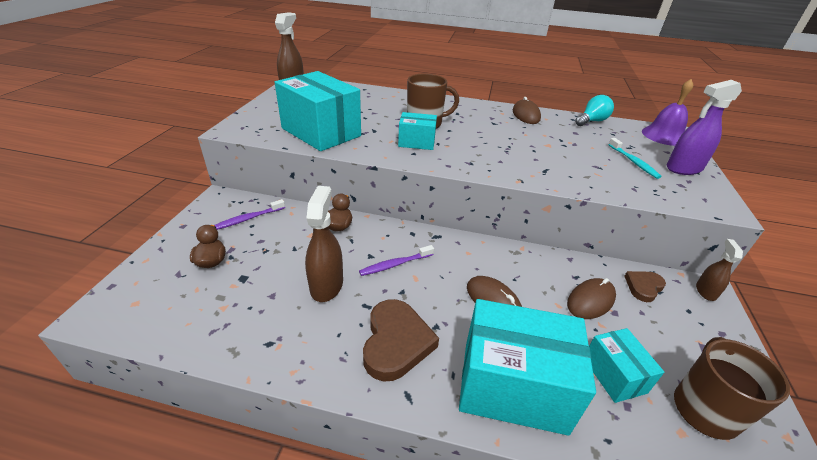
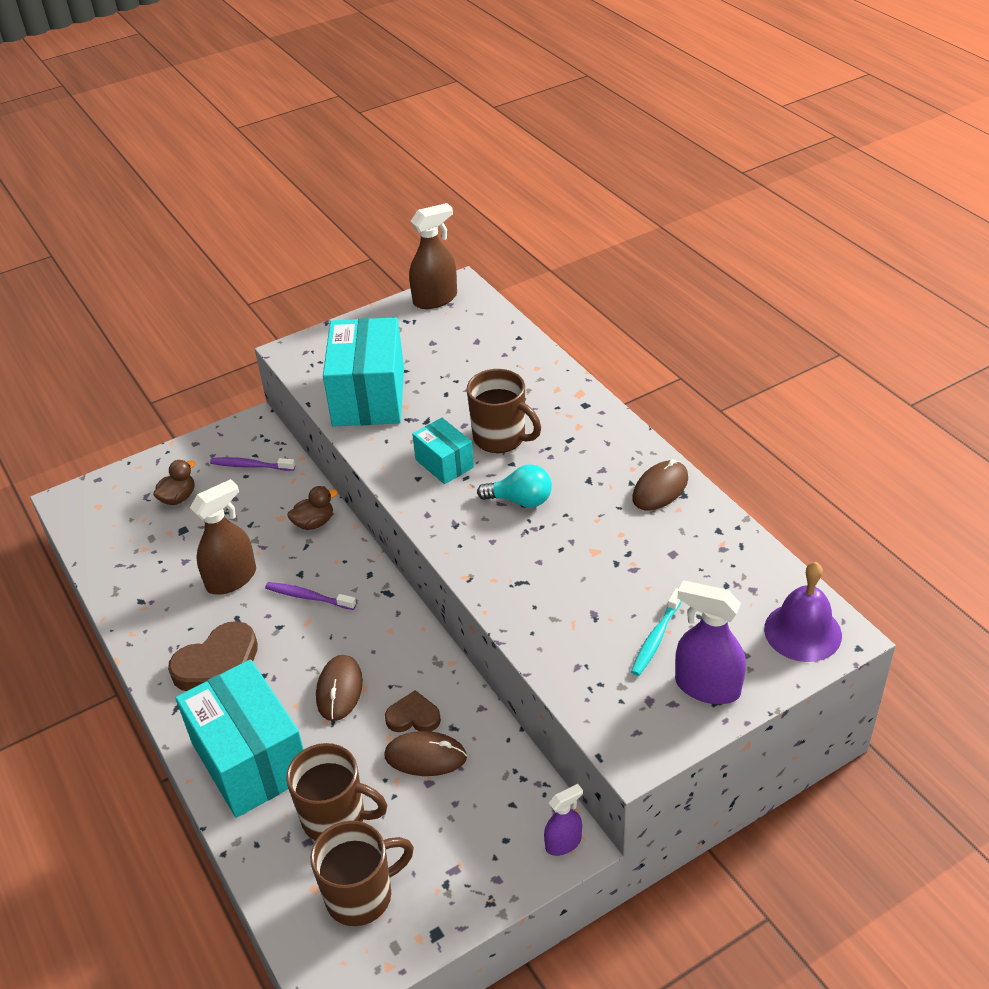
camera: 50 degrees right, 5 degrees up
(592, 121) = (740, 549): turquoise light bulb -> turquoise light bulb (520, 500)
(614, 375) = (335, 818): turquoise box -> brown mug
(643, 287) = (503, 787): brown heart -> brown heart (413, 717)
(705, 291) = (563, 843): brown spray bottle -> purple spray bottle

